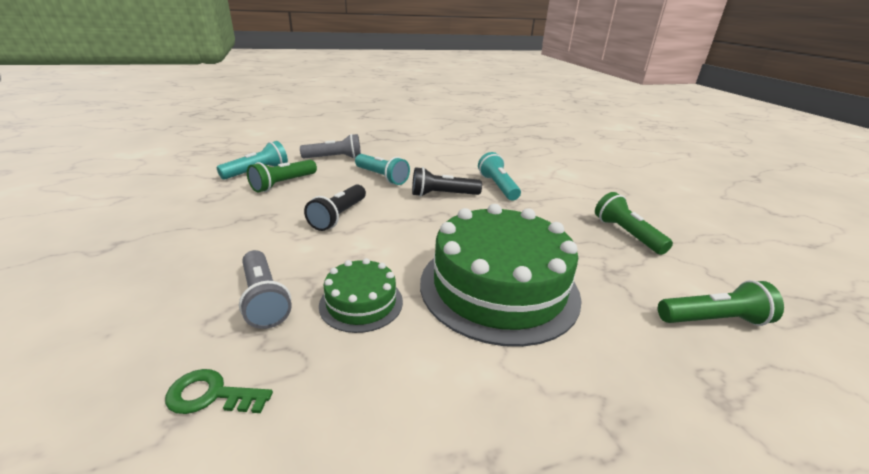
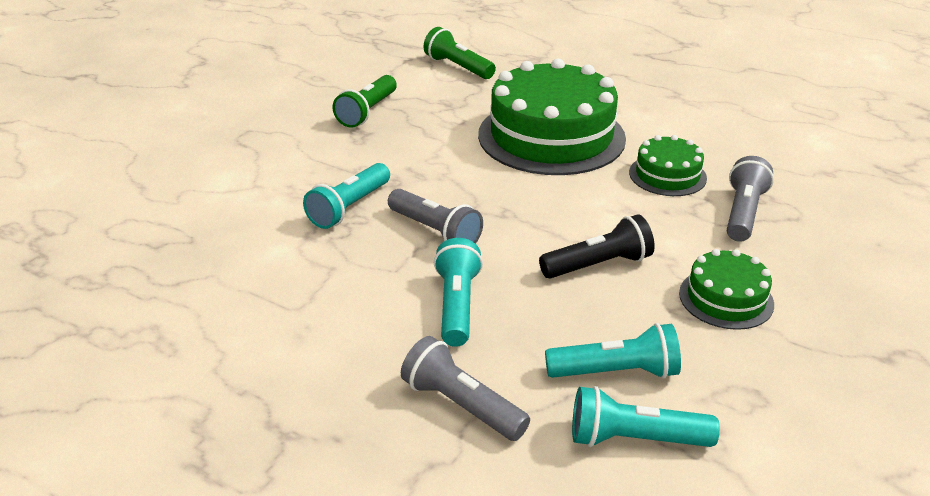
camera: 130 degrees left, 5 degrees up
(211, 395) = (804, 174): green key -> none
(244, 231) = (726, 298): none -> green cake
(283, 184) = (616, 372): green flashlight -> turquoise flashlight
(442, 195) = (435, 231): black flashlight -> grey flashlight

